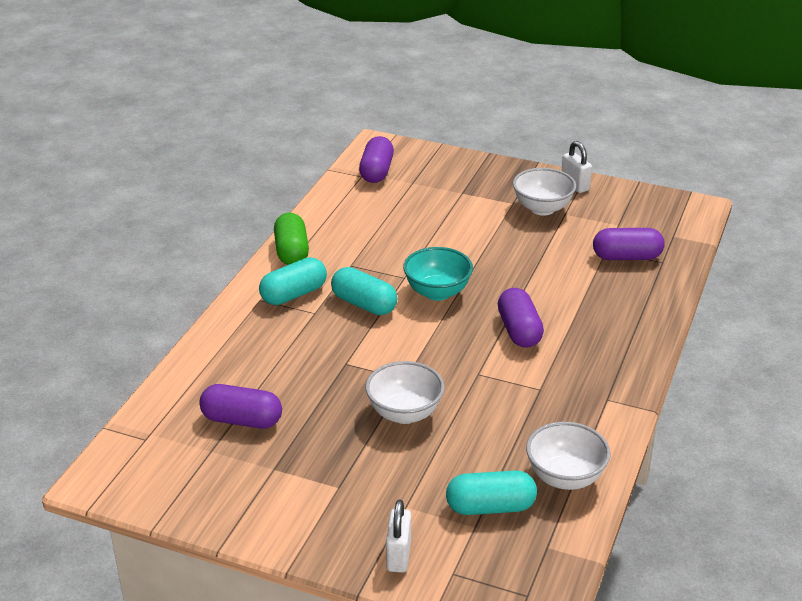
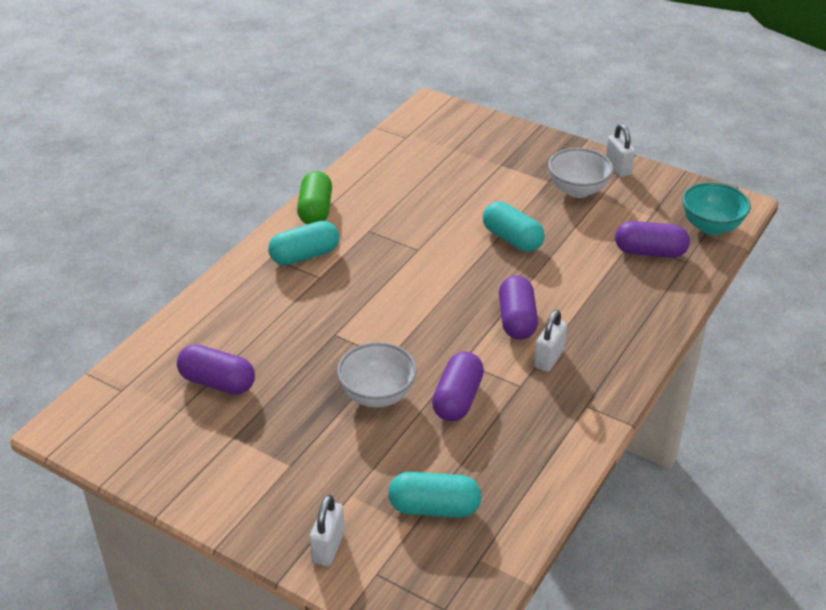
camera: 10 degrees right, 5 degrees up
(364, 304) = (370, 274): turquoise capsule -> turquoise capsule (512, 239)
(376, 171) = (422, 134): purple capsule -> purple capsule (457, 399)
(437, 292) = (446, 269): turquoise bowl -> turquoise bowl (711, 226)
(559, 361) = (549, 358): none -> white padlock
(565, 477) = (519, 486): white bowl -> none

